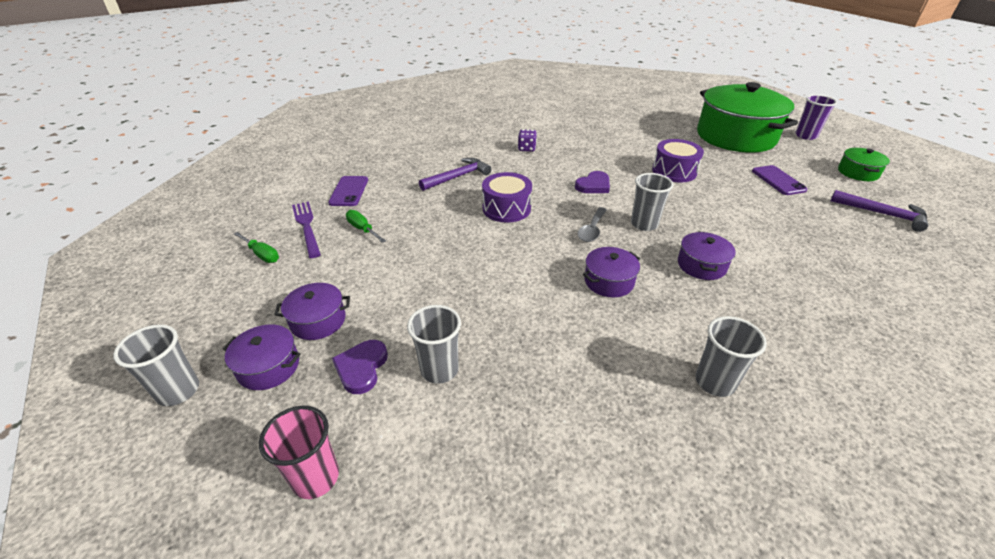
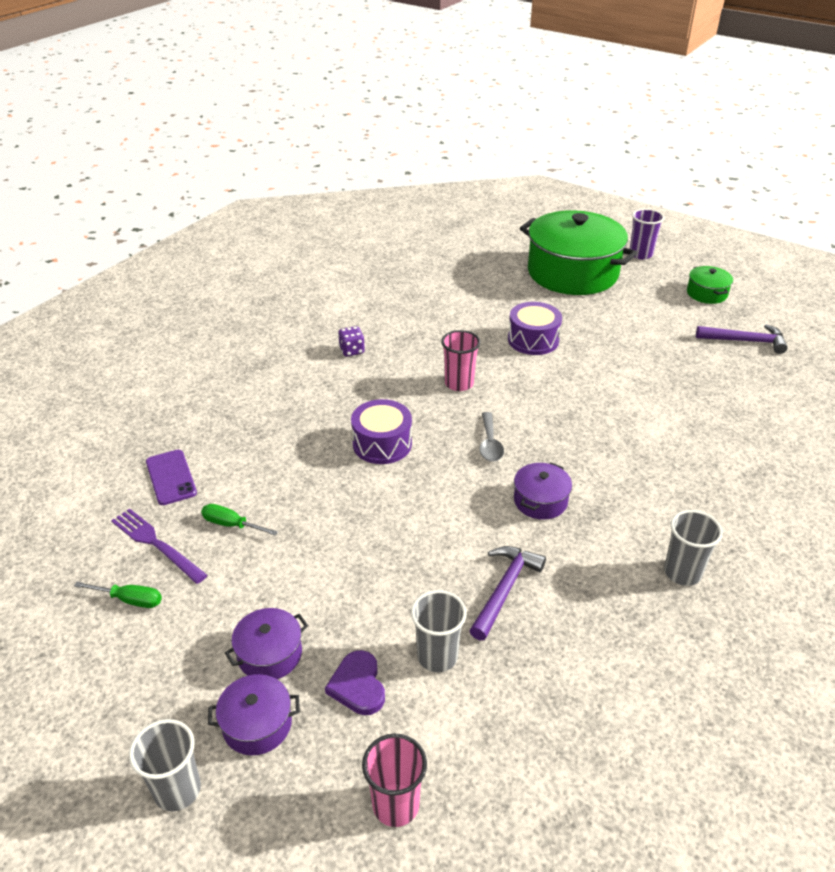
camera: 25 degrees left, 0 degrees up
(458, 177) = (295, 416): purple hammer -> purple hammer (504, 589)
(593, 185) = (459, 383): purple heart -> pink cup
(644, 224) = (538, 420): grey cup -> none
(701, 265) = (615, 453): purple pot -> none
(778, 180) = (639, 324): purple phone -> none

